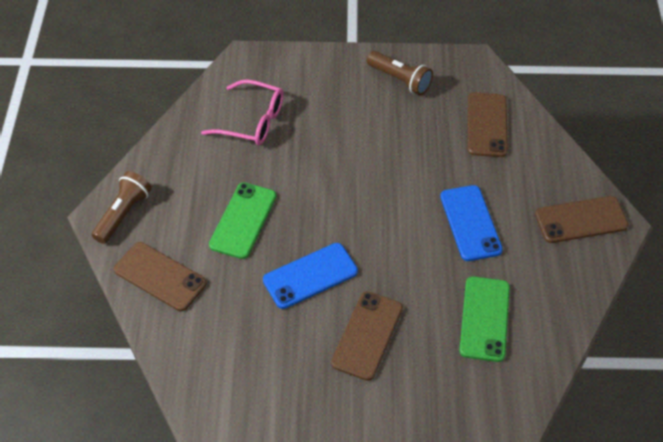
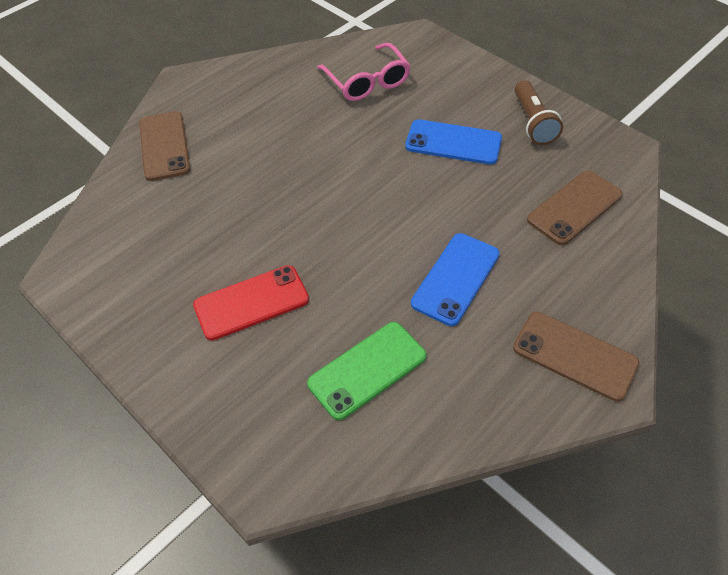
camera: 45 degrees right, 0 degrees up
(123, 214) = (196, 88): brown flashlight -> none
(243, 220) = (270, 147): green phone -> none
(310, 276) = (267, 222): blue phone -> blue phone (453, 142)
(367, 335) = (251, 303): brown phone -> red phone

